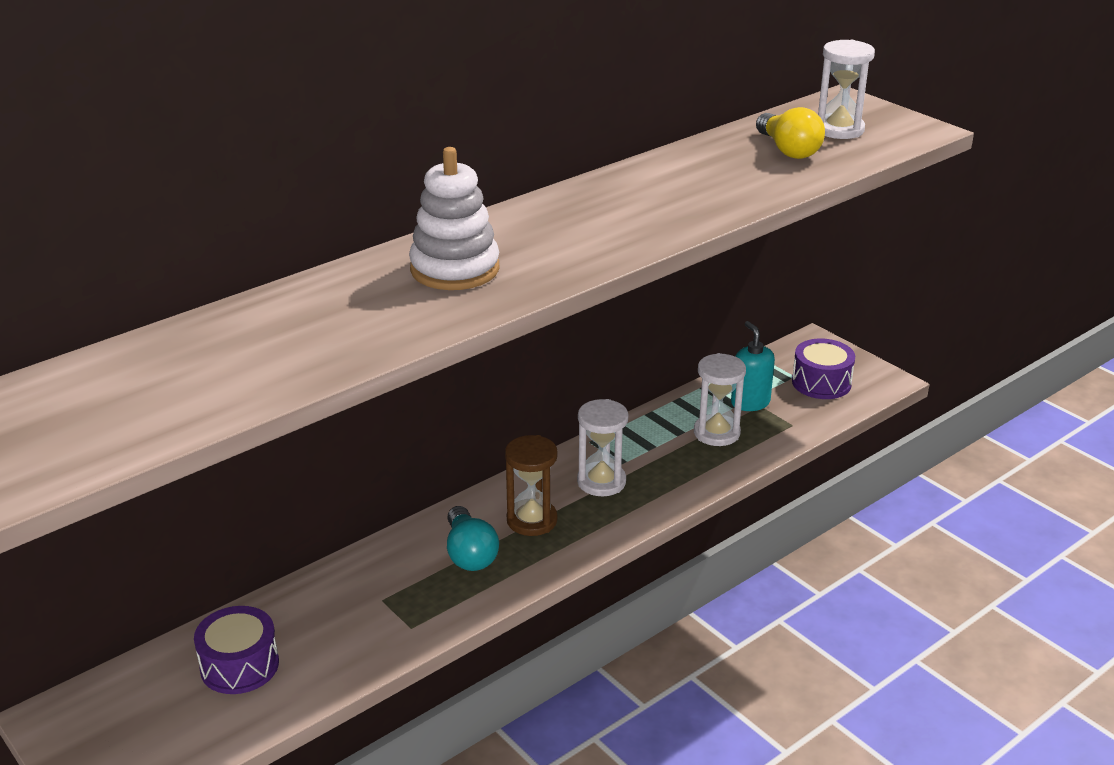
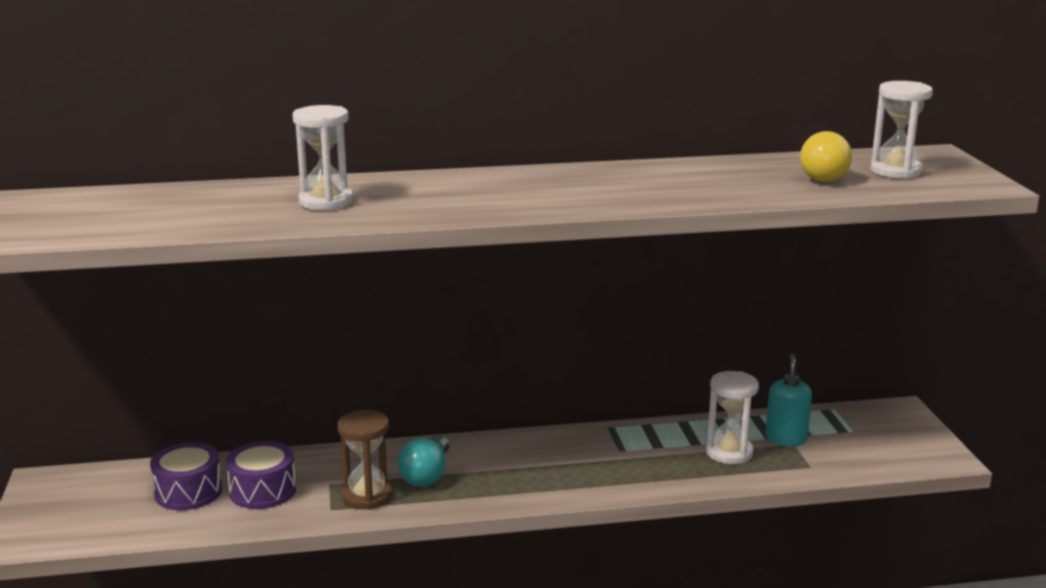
camera: 30 degrees right, 10 degrees down
(455, 269) = (418, 194): white stacking toy -> none
(532, 520) = (500, 467): brown hourglass -> brown hourglass (367, 496)
(601, 482) = (587, 458): white hourglass -> white hourglass (326, 202)
(821, 383) = (874, 442): purple drum -> purple drum (263, 490)

